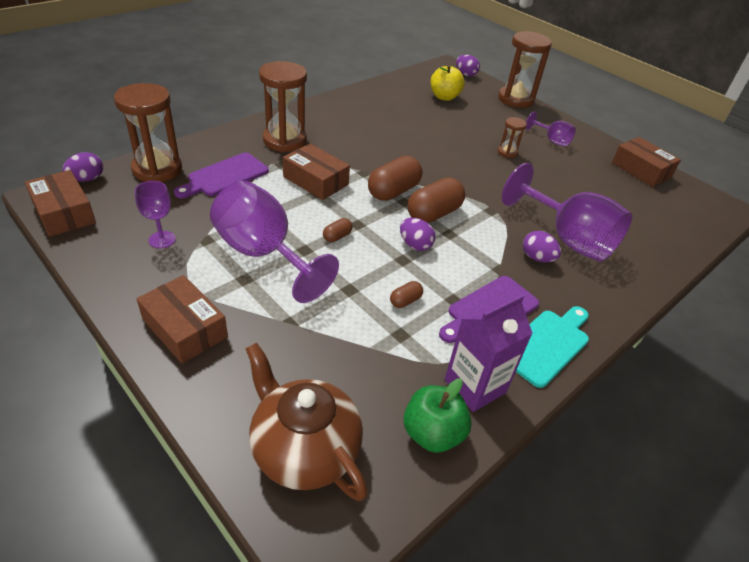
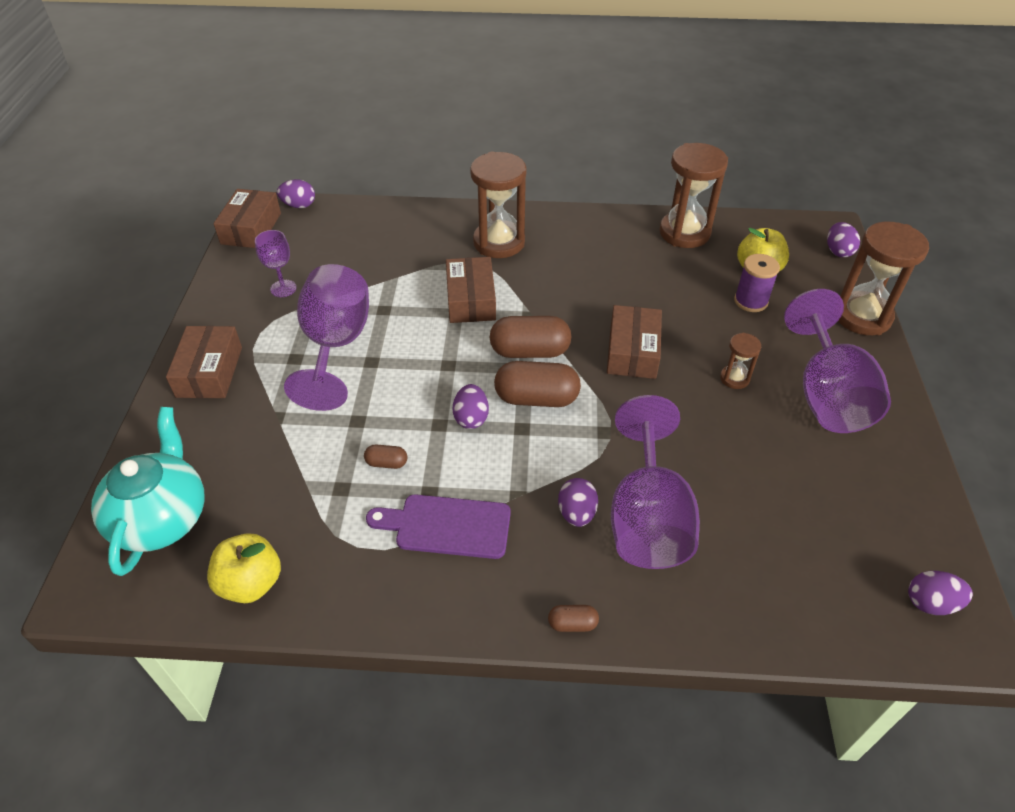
camera: 50 degrees right, 5 degrees up
(157, 169) = (357, 221): brown hourglass -> brown hourglass (684, 233)
(225, 176) = (399, 254): purple cutting board -> none
(304, 449) = (162, 518): brown teapot -> turquoise teapot
(337, 236) = (414, 366): brown capsule -> brown capsule (572, 624)
(432, 433) = (251, 583): green apple -> yellow apple
(462, 113) = (750, 301): none -> purple spool
(475, 386) = (334, 577): purple carton -> none
(547, 345) = (450, 598): turquoise cutting board -> none
(551, 140) = (827, 395): purple goblet -> purple goblet, size x2.05
(641, 170) = (908, 506): brown box -> brown box (632, 351)
(699, 203) = (930, 603): none -> purple egg

